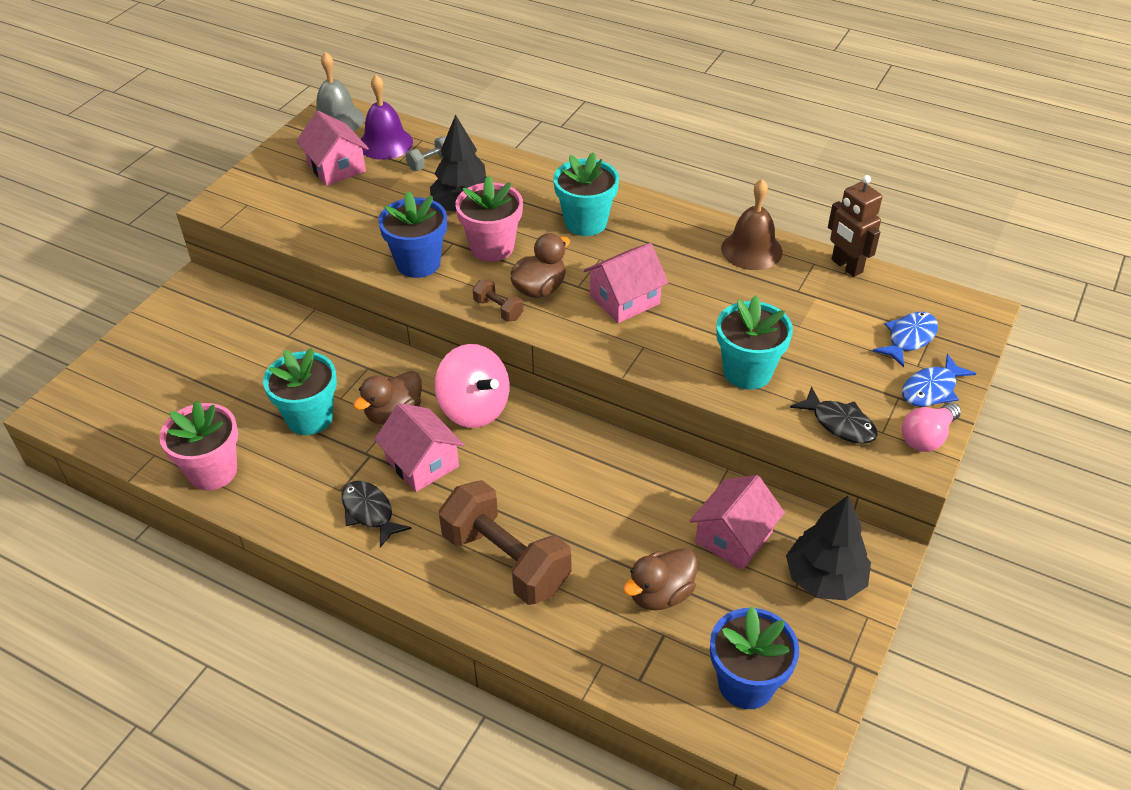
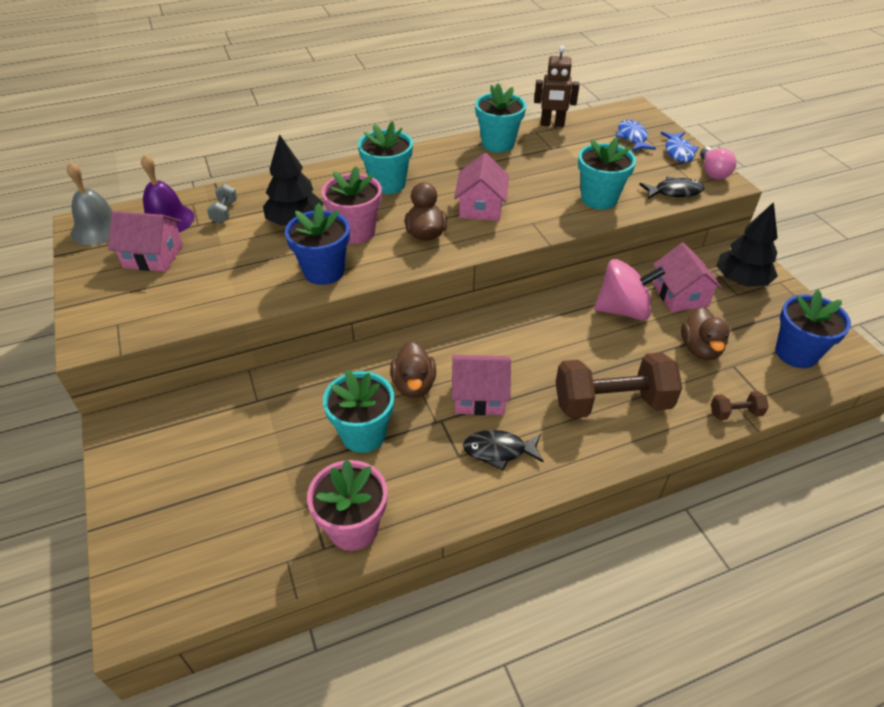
camera: 50 degrees left, 0 degrees up
(474, 408) = (455, 342): pink spinning top -> pink spinning top (623, 310)
(498, 309) = (422, 261): brown dumbbell -> brown dumbbell (735, 413)
(751, 250) = (498, 143): brown bell -> turquoise flower pot

